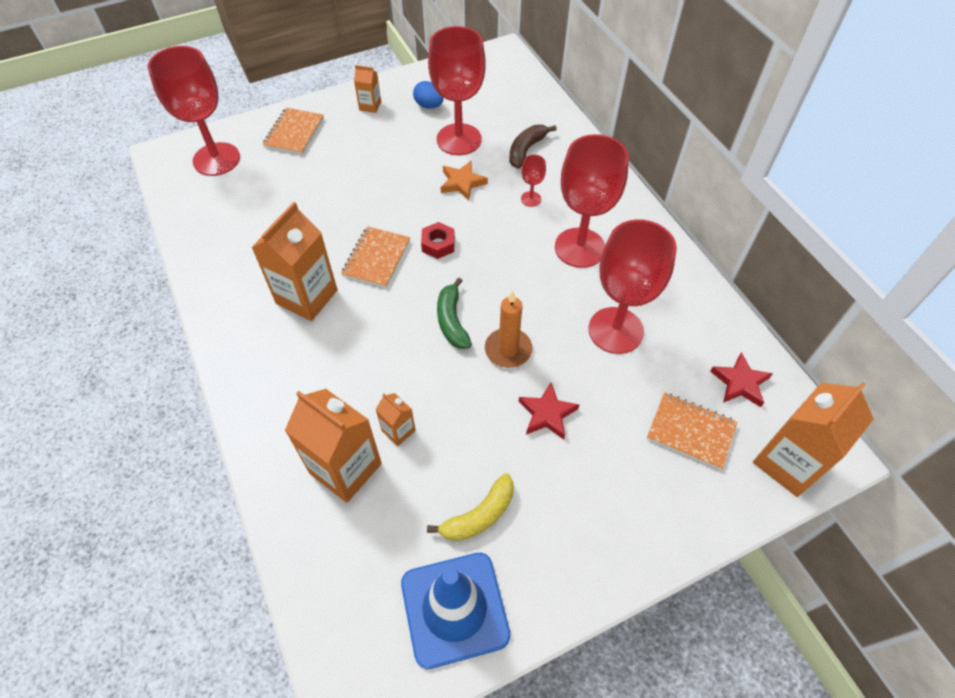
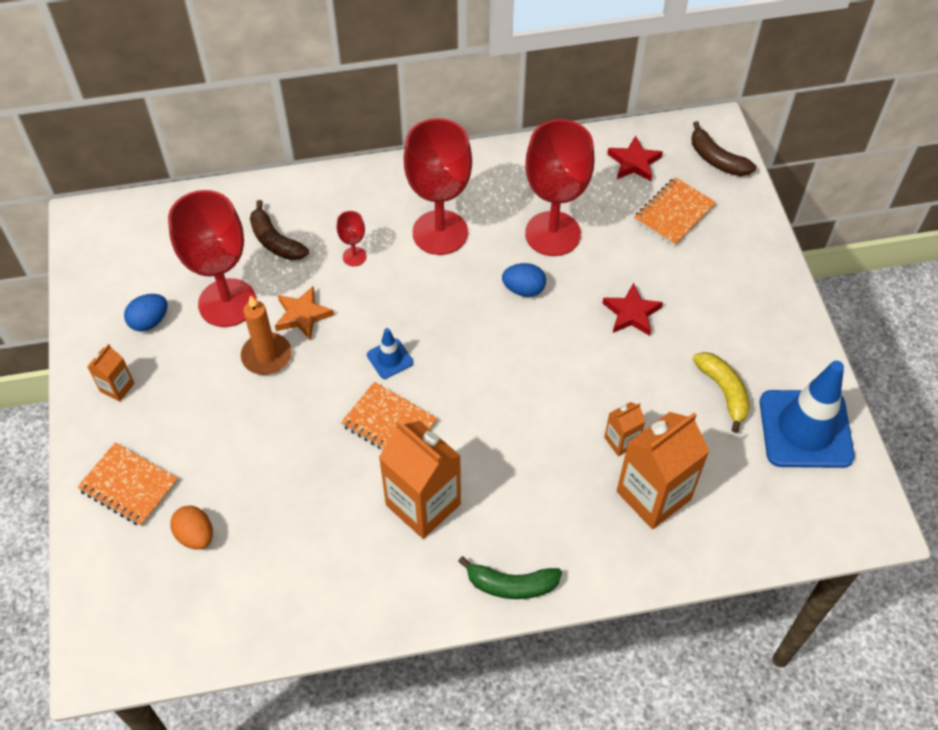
camera: 75 degrees left, 0 degrees up
(216, 159) = (139, 590): red goblet -> none
(261, 175) = (196, 535): none -> orange egg
(438, 244) = (390, 359): red nut -> blue traffic cone
(452, 321) = (500, 367): green banana -> green banana (511, 585)
(508, 350) = (551, 327): orange candle -> orange candle (266, 356)
(542, 320) = (523, 289): none -> blue egg
(788, 462) = (716, 159): orange carton -> brown banana

